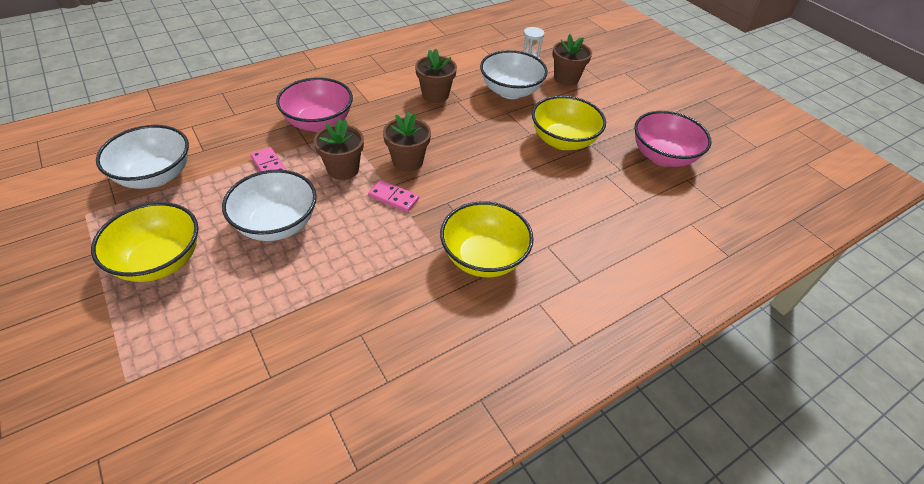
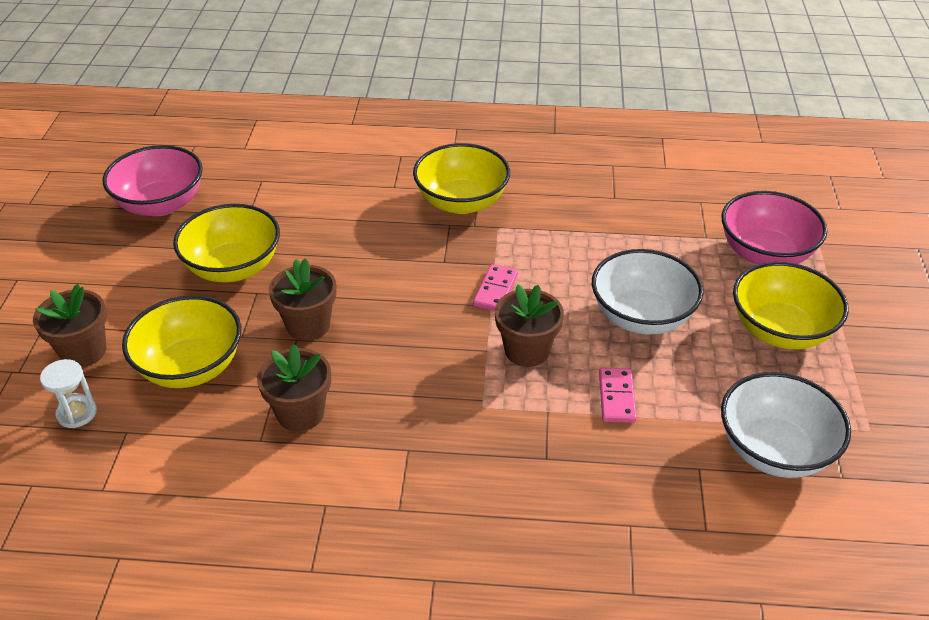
camera: 140 degrees left, 5 degrees down
(319, 123) = (510, 441): pink bowl -> pink bowl (765, 253)
(393, 198) = (495, 290): pink domino -> pink domino turned 45 degrees clockwise
(407, 161) = (441, 325): brown flower pot -> brown flower pot (308, 325)
(510, 91) = (191, 367): white bowl -> yellow bowl

